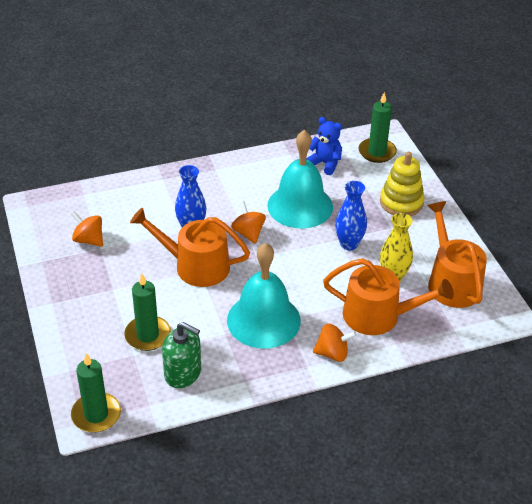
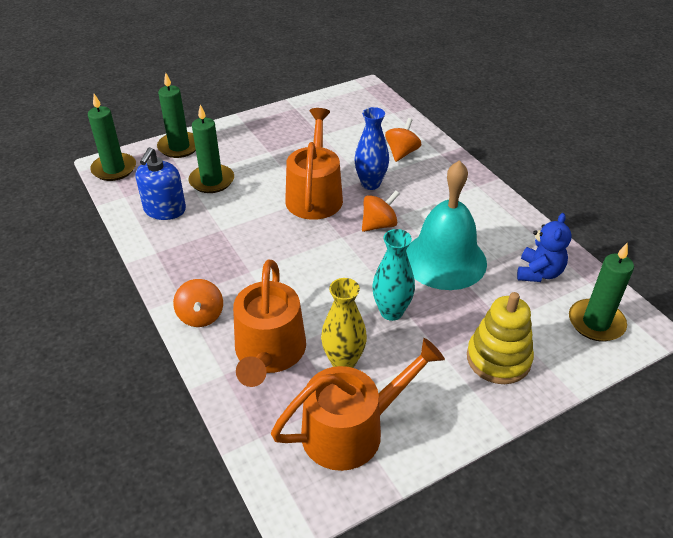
camera: 80 degrees right, 0 degrees up
(76, 358) = (179, 147): none -> green candle
(89, 240) = (330, 126): orange spinning top -> orange spinning top (402, 153)
(183, 373) = (165, 210): green soap dispenser -> blue soap dispenser
(263, 320) = (245, 254): turquoise bell -> none
(349, 244) = (391, 312): blue vase -> turquoise vase

